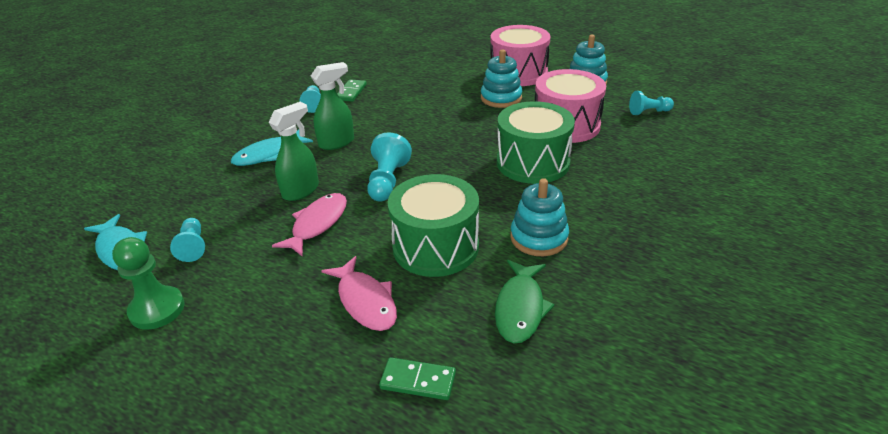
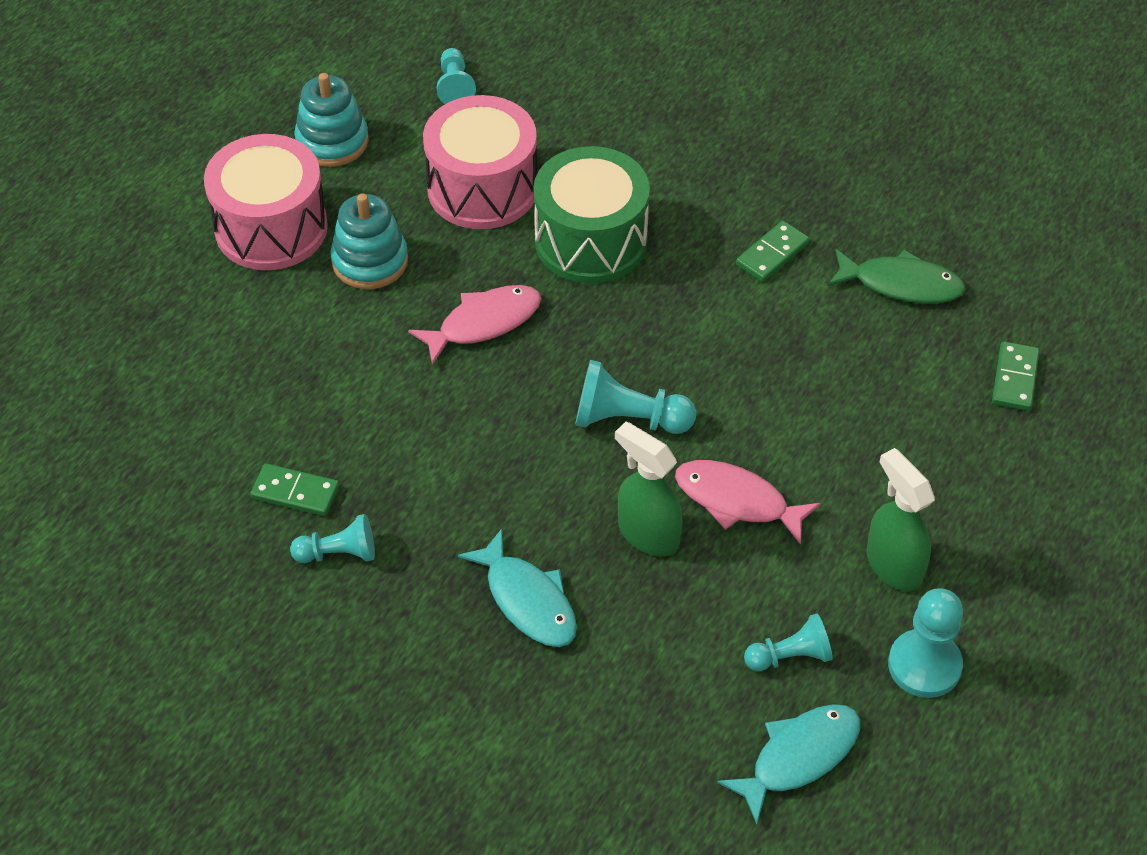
camera: 90 degrees left, 15 degrees up
(157, 309) = (924, 665): green pawn -> turquoise pawn
(337, 142) = (497, 498): green spray bottle -> green spray bottle (893, 565)
(365, 301) = (897, 432): pink fish -> pink fish (483, 323)
(435, 246) = (790, 361): green drum -> none
(539, 238) = (772, 254): turquoise stacking toy -> green domino

